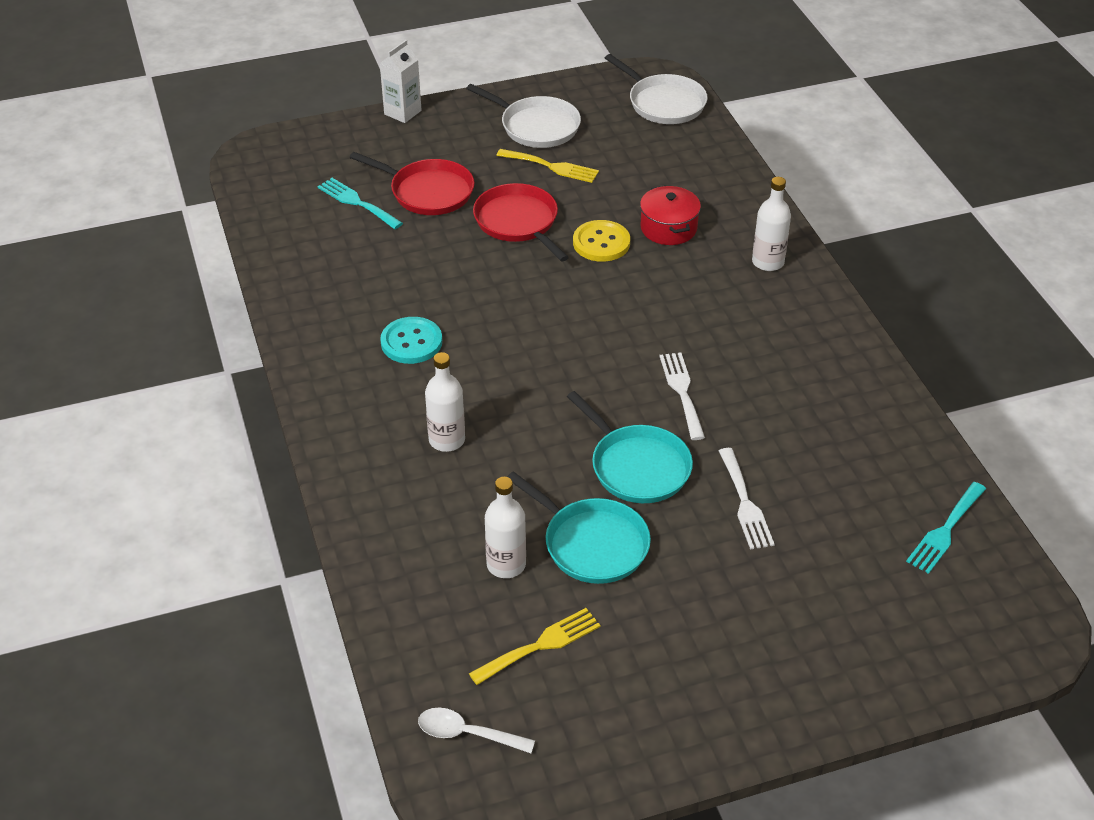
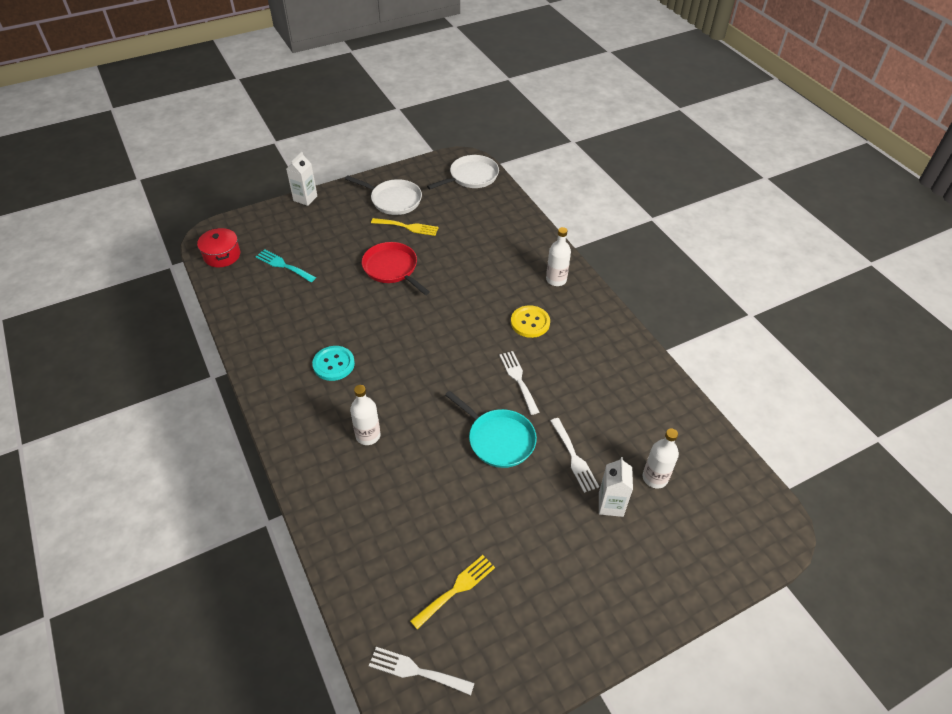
camera: 10 degrees left, 5 degrees up
(428, 192) = (330, 253): red pan -> none
(467, 734) = (416, 671): white spoon -> white fork
(506, 564) = (422, 528): white bottle -> white bottle (655, 478)
(592, 544) = (478, 503): turquoise pan -> none
(601, 243) = (448, 277): yellow button -> yellow button (530, 322)
(664, 103) = (471, 176): white pan -> white pan turned 75 degrees counterclockwise
(668, 228) = (489, 262): red pot -> red pot (222, 255)
(787, 569) = (610, 504): none -> white carton
(945, 531) = (705, 461): turquoise fork -> none

